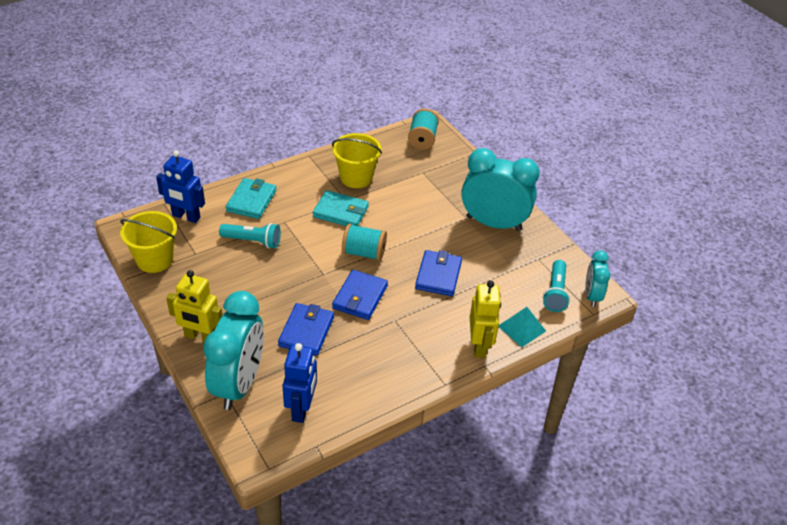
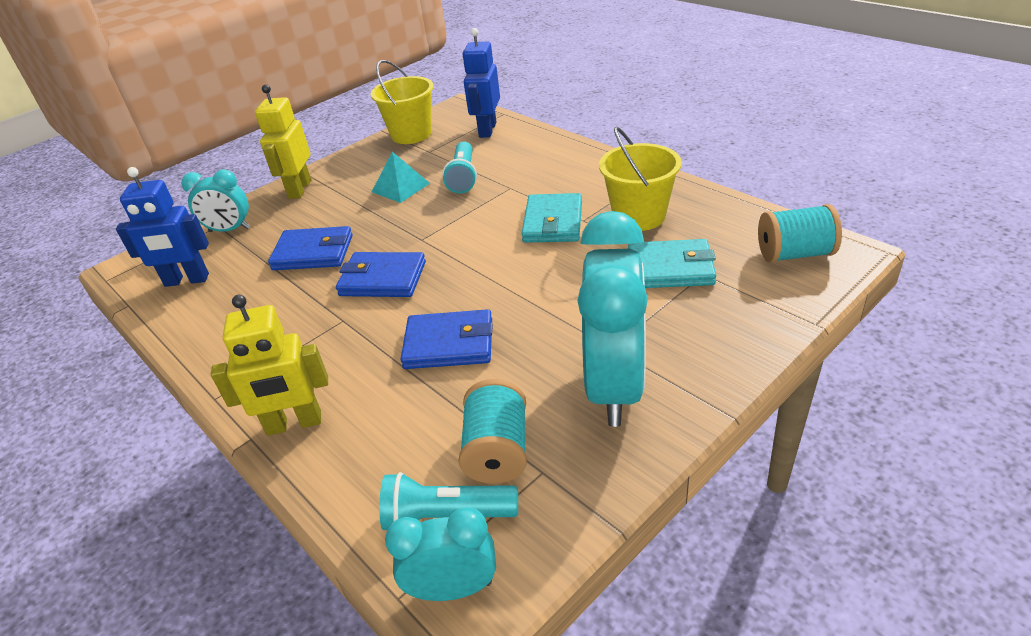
camera: 85 degrees right, 5 degrees down
(239, 384) = (229, 230): turquoise clock -> turquoise clock, size x0.53
(251, 201) = (537, 157): turquoise wallet -> turquoise wallet (670, 269)
(364, 253) = (474, 261): turquoise spool -> turquoise spool (497, 451)
(521, 328) = (340, 475): turquoise pyramid -> turquoise pyramid (400, 187)

